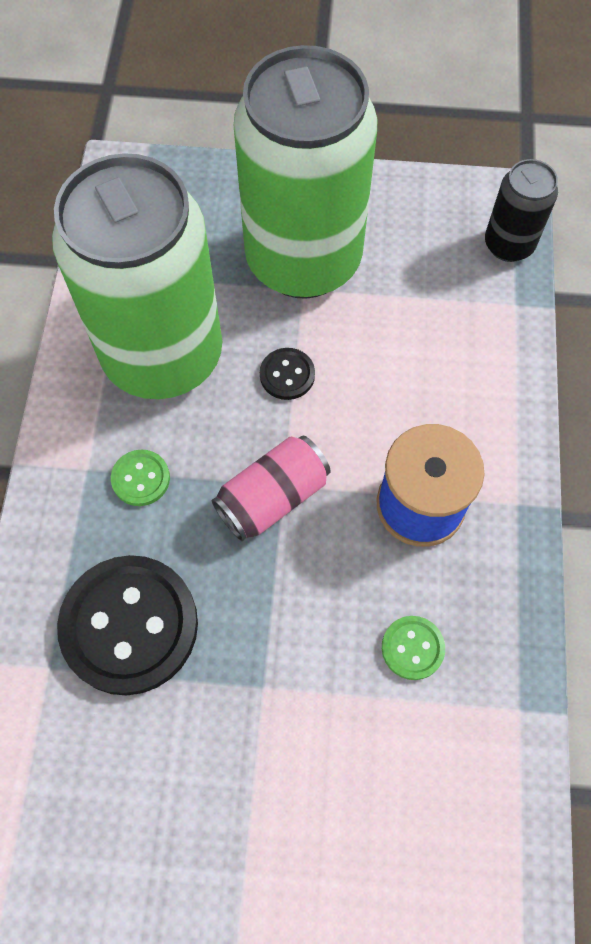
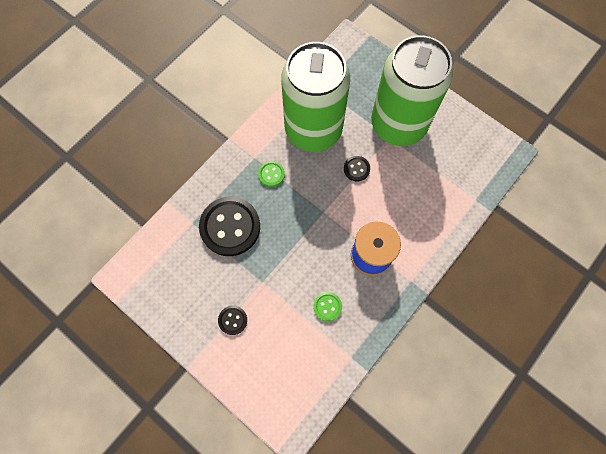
camera: 35 degrees right, 5 degrees up
(258, 800) = (232, 320): none -> black button
(272, 497) = (316, 214): pink can -> none
(508, 245) = (493, 172): black can -> none

